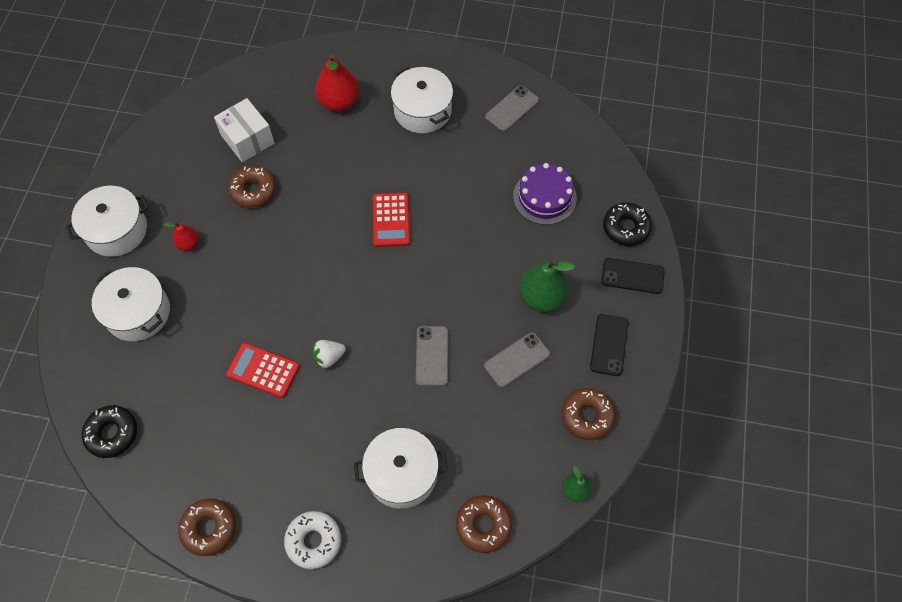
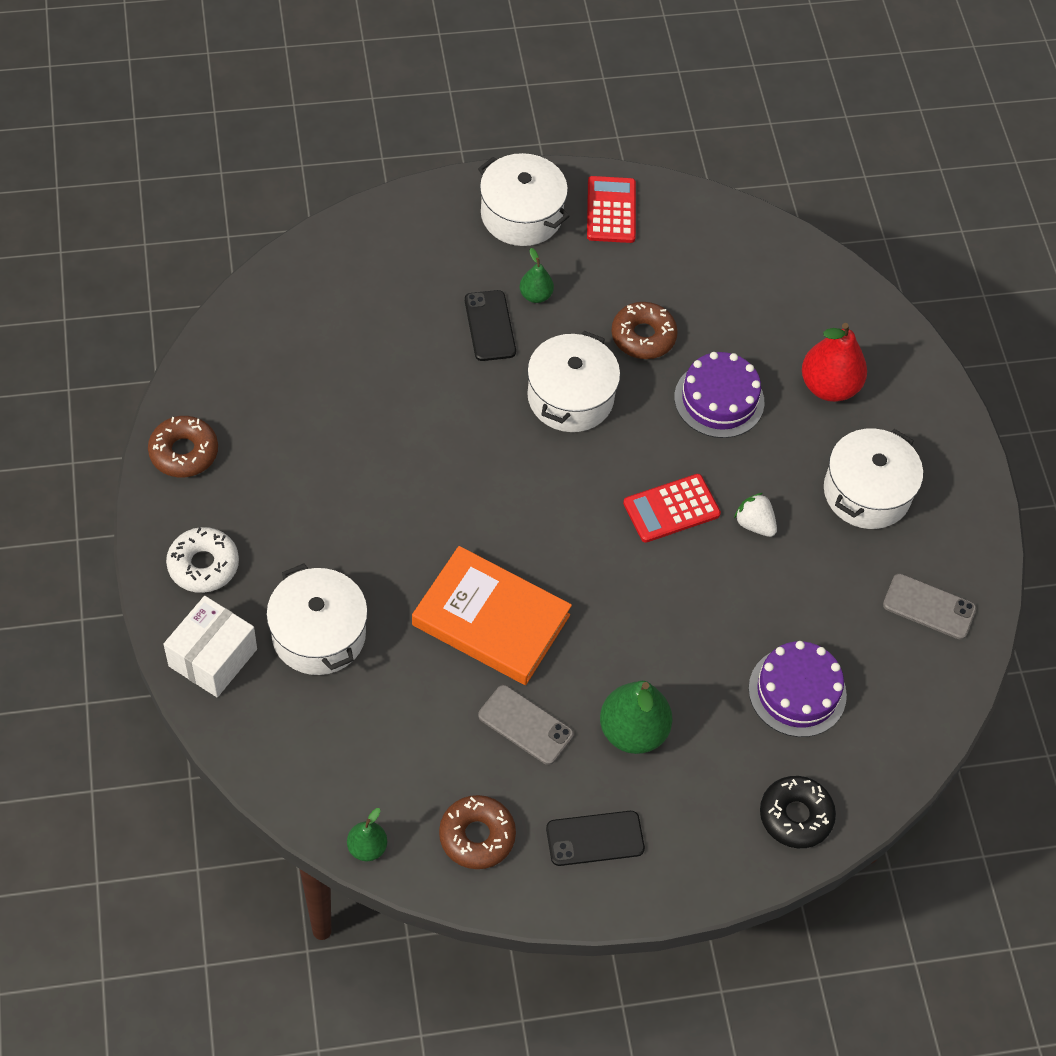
camera: 65 degrees right, 5 degrees down
(112, 433) = (262, 314): black donut -> none
(138, 312) = (422, 279): white pot -> white pot (570, 397)
(188, 244) = (535, 295): red pear -> green pear
(247, 139) = (717, 302): white box -> white box (213, 657)
(263, 370) = (398, 437): red calculator -> red calculator (611, 210)
(322, 164) = (719, 399): none -> purple cake
(329, 357) = (443, 502): white strawberry -> white strawberry (754, 524)
(432, 356) = (491, 620): grey phone -> orange book
(483, 525) = (283, 748): brown donut -> none
(632, 276) = (718, 844): black phone -> black phone (490, 326)

